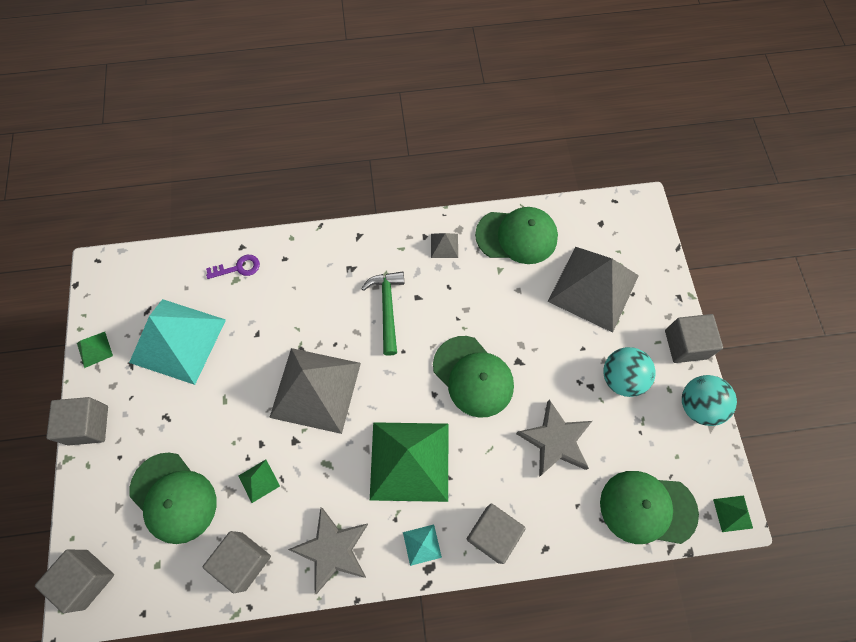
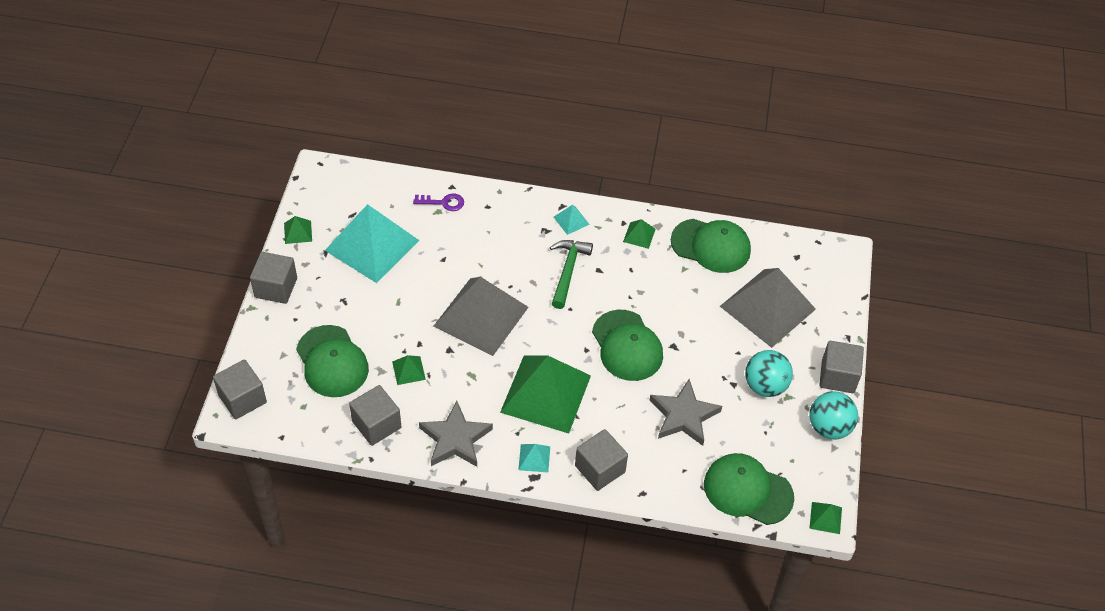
camera: 15 degrees right, 15 degrees down
(373, 249) = (571, 220): none -> turquoise pyramid
(444, 245) = (639, 235): grey pyramid -> green pyramid

